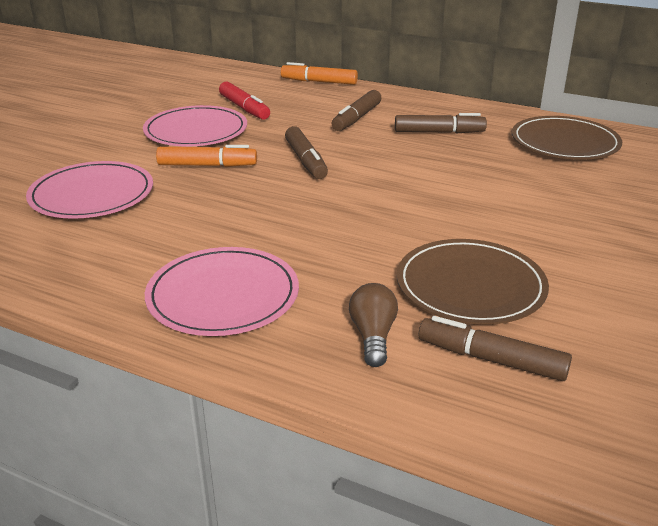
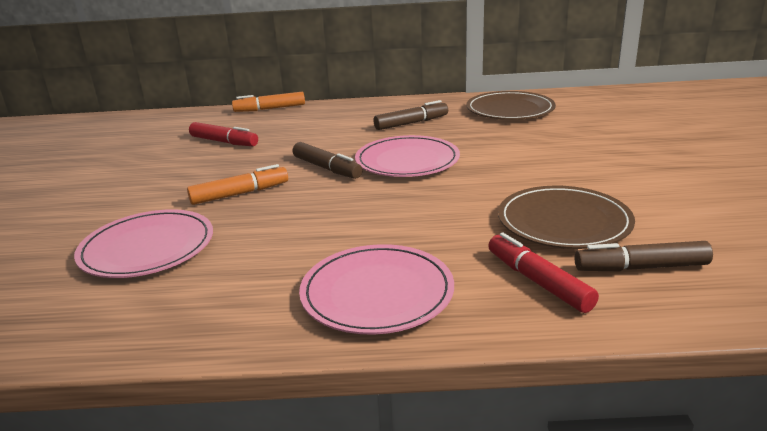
camera: 25 degrees left, 5 degrees down
(196, 131) = (197, 169): pink plate -> pink plate (407, 161)
(357, 118) = (333, 128): brown marker -> none
(373, 336) = (538, 281): brown light bulb -> red marker

